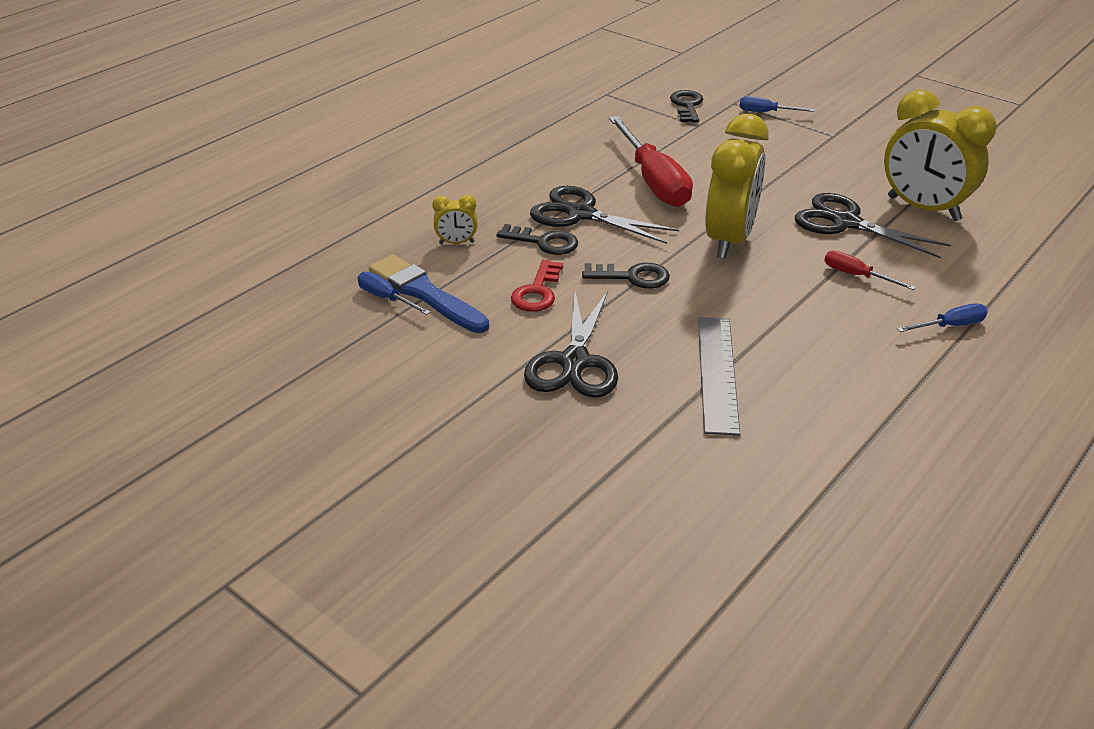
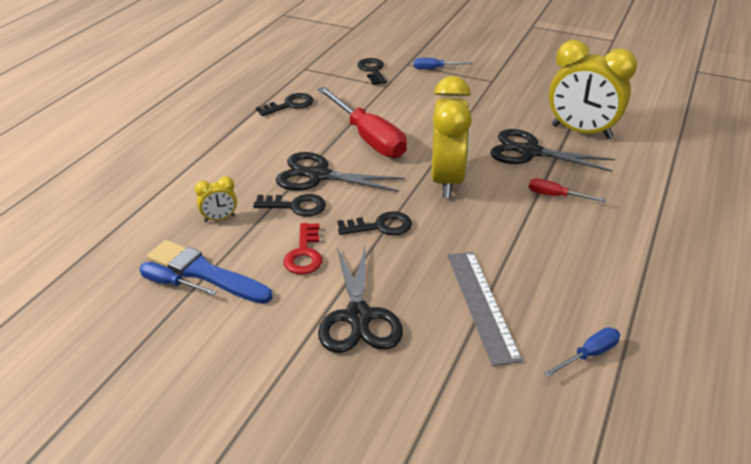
camera: 15 degrees left, 0 degrees up
(573, 133) = (289, 105): none -> black key
(950, 326) = (642, 228): blue screwdriver -> blue screwdriver (589, 355)

